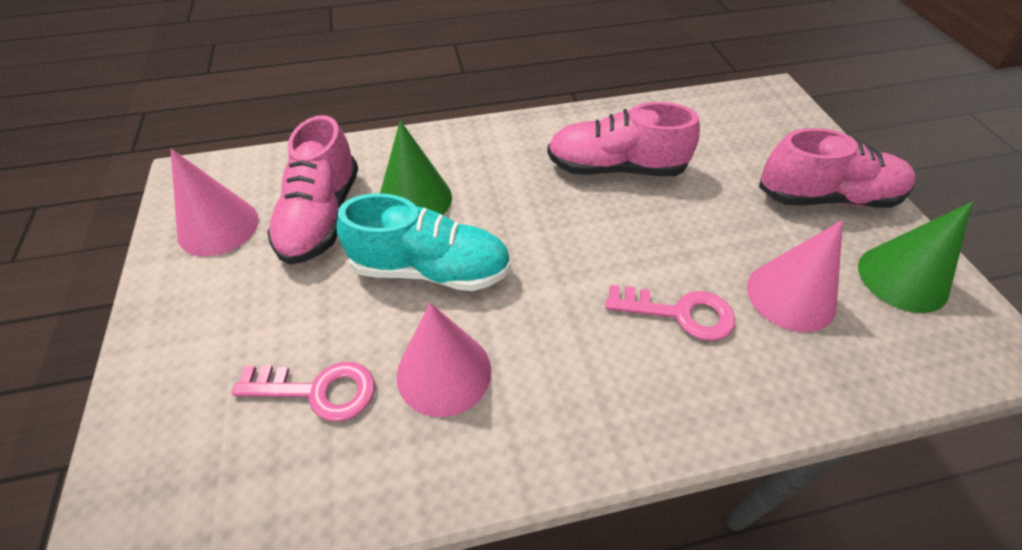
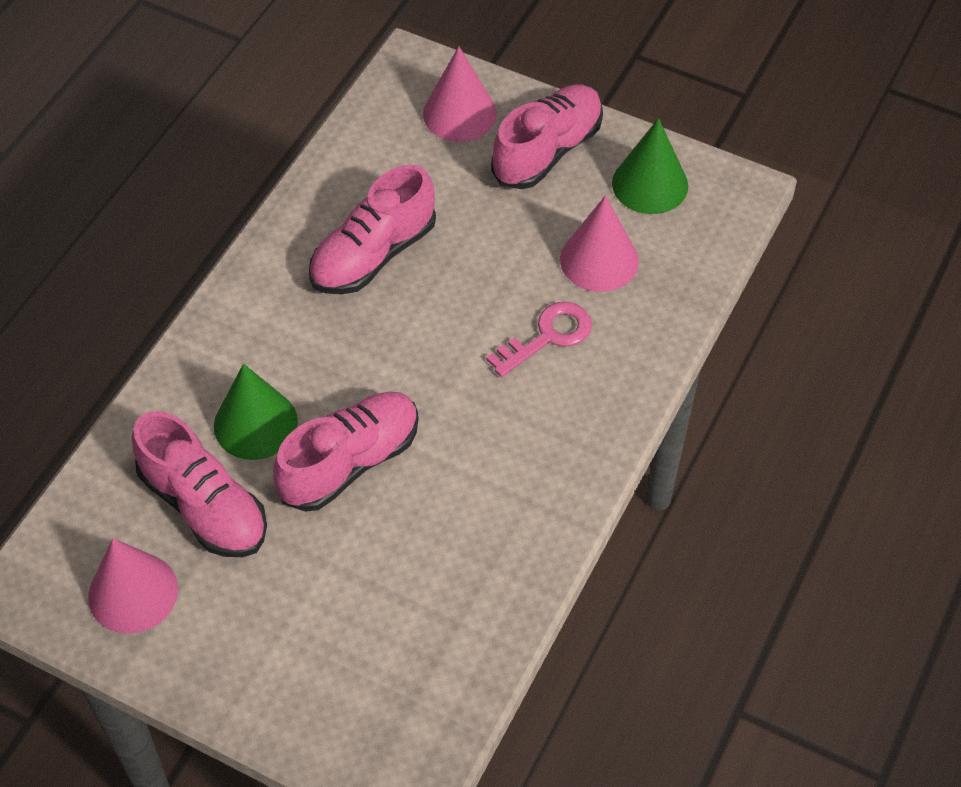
camera: 50 degrees left, 5 degrees up
(318, 390) = (395, 602): pink key -> none
(431, 269) = (350, 462): turquoise shoe -> pink shoe
(444, 372) = (455, 514): pink cone -> pink cone (459, 113)

